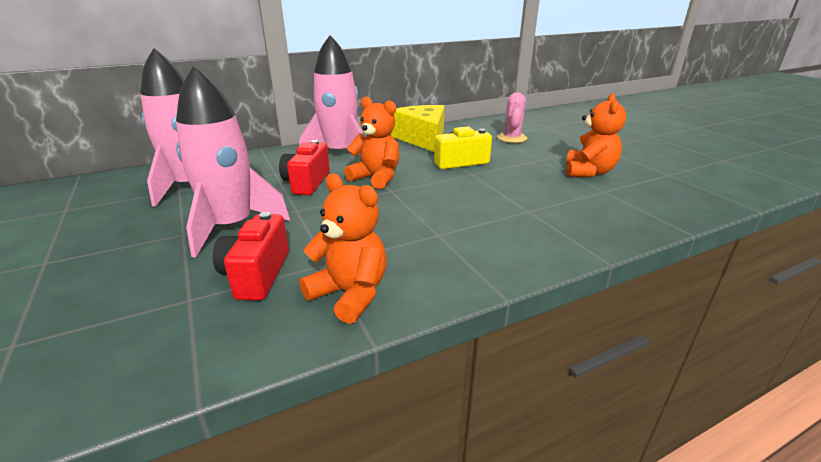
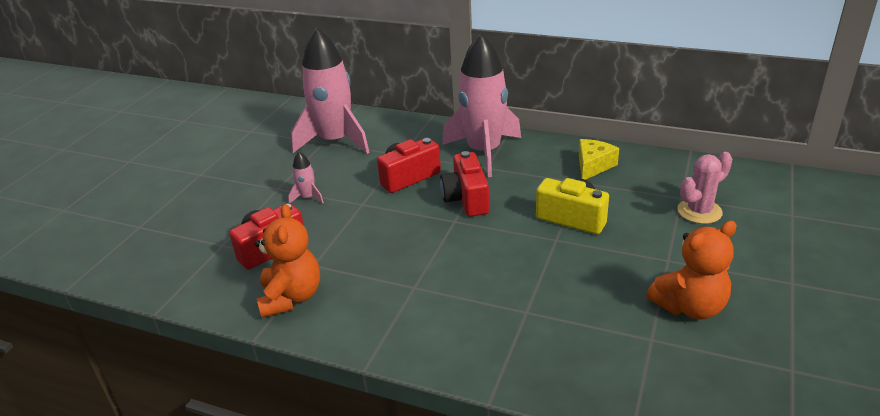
camera: 50 degrees right, 5 degrees up
(232, 226) = (308, 197): pink rocket -> pink rocket, size x0.40
(376, 178) = (466, 199): orange teddy bear -> red camera
(422, 139) = (593, 166): yellow cheese -> yellow cheese, size x0.56

